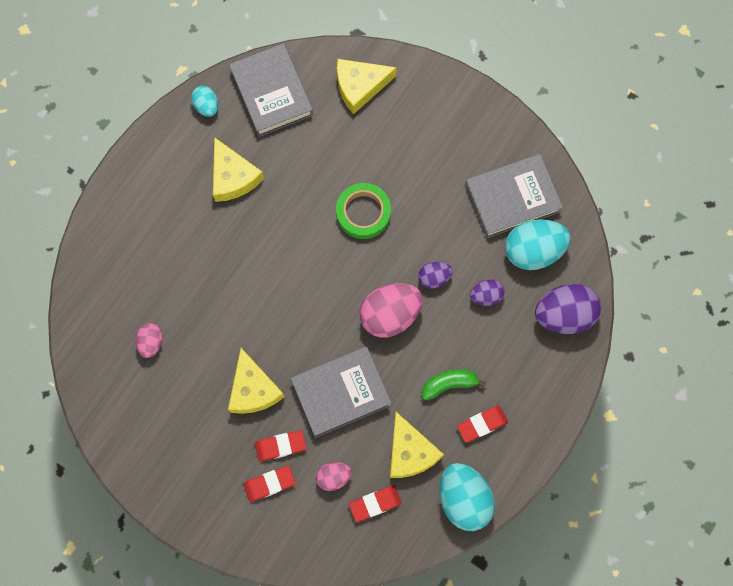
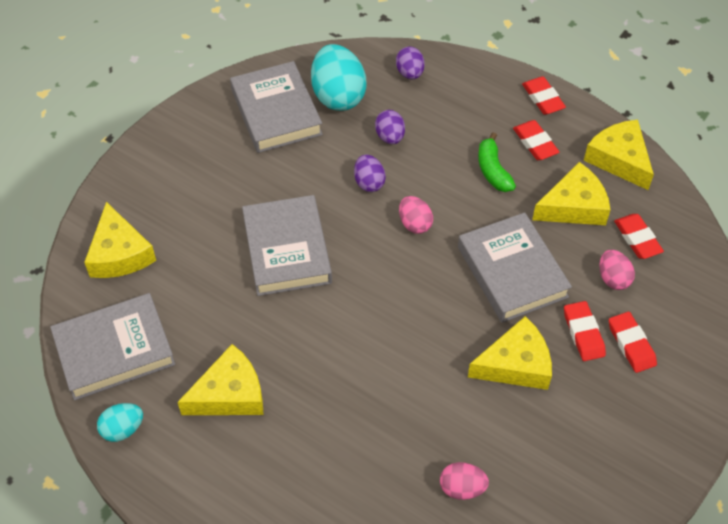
camera: 90 degrees left, 20 degrees down
(363, 212) = (287, 250): green tape -> grey book
(390, 315) = (414, 224): pink egg -> pink egg, size x0.53
(464, 499) = (619, 159): turquoise egg -> yellow cheese
(537, 436) = (543, 98): none -> red eraser
(564, 315) = (410, 73): purple egg -> purple egg, size x0.53

